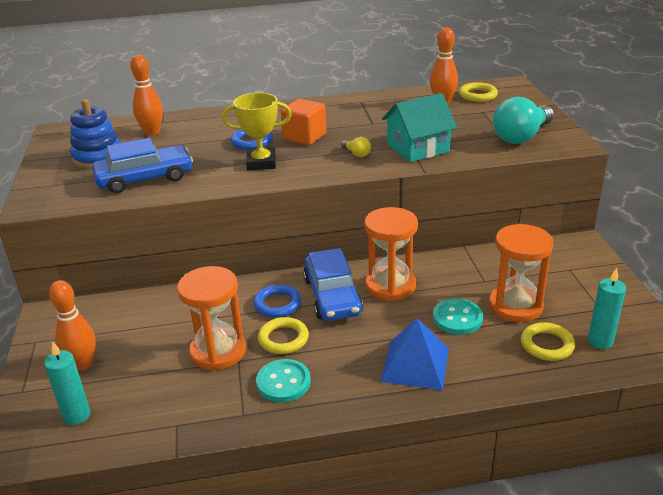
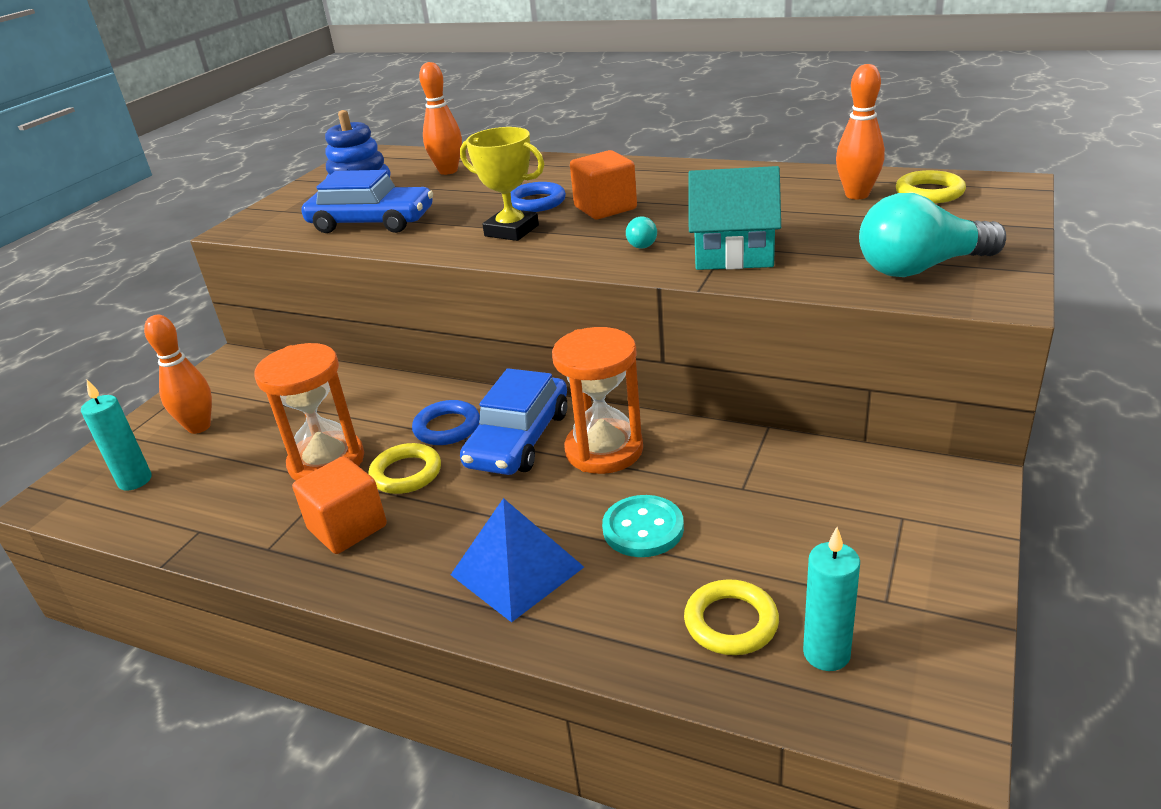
camera: 35 degrees right, 0 degrees up
(283, 382) = (347, 527): turquoise button -> orange cube
(356, 154) = (640, 243): yellow light bulb -> turquoise light bulb
(515, 306) = (748, 543): orange hourglass -> none

